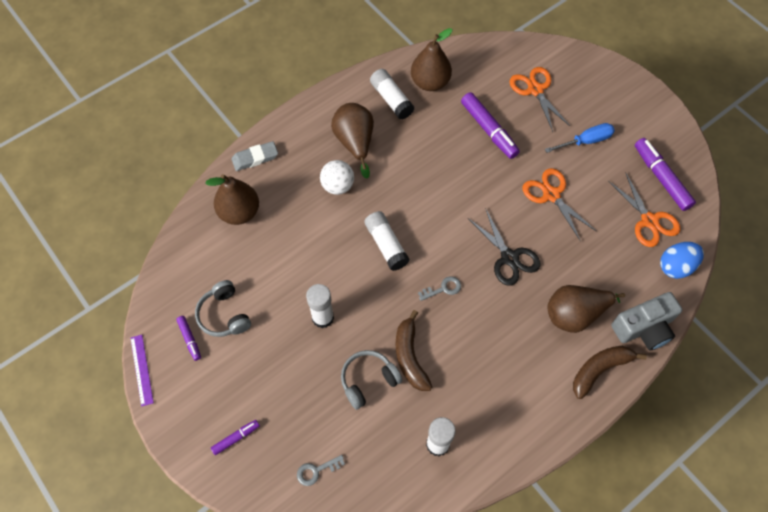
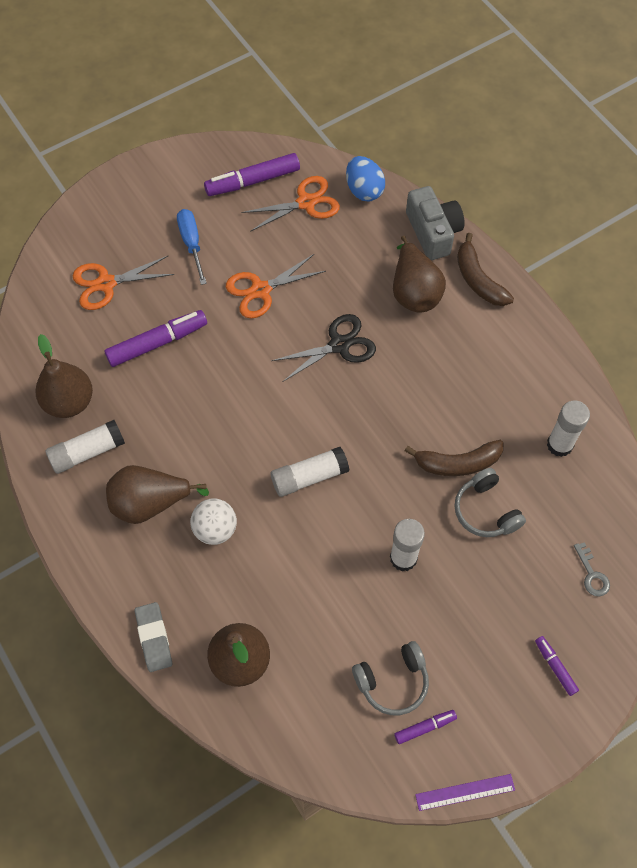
camera: 85 degrees left, 0 degrees up
(443, 288) = (373, 419): grey key -> none

